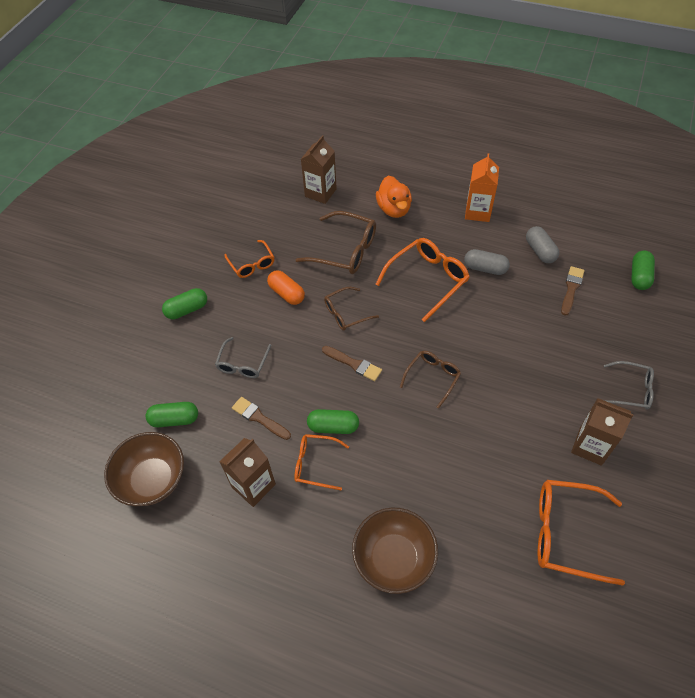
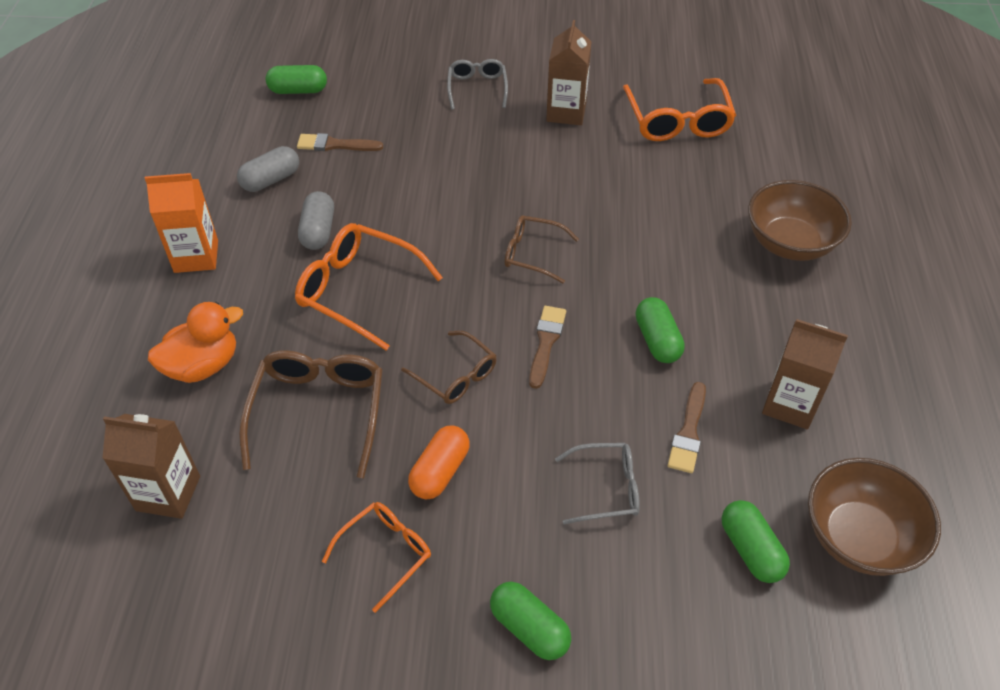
camera: 110 degrees left, 5 degrees down
(316, 464) = (720, 344): orange glasses -> none

